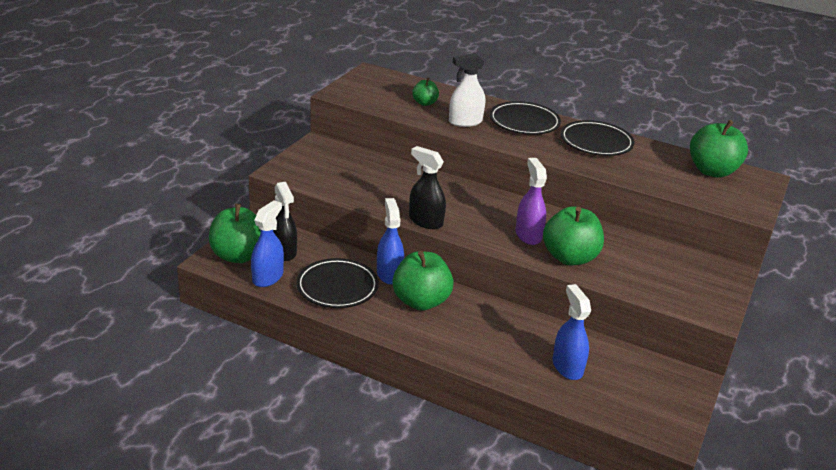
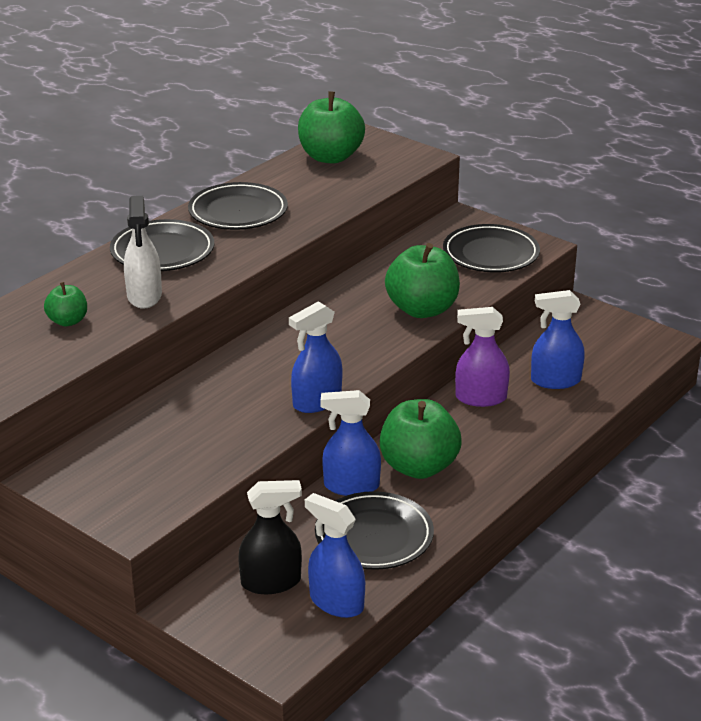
camera: 75 degrees left, 0 degrees up
(238, 255) = (271, 631): green apple -> none
(425, 221) = (317, 401): black spray bottle -> blue spray bottle
(528, 235) = (367, 328): purple spray bottle -> purple spray bottle (480, 398)
(680, 288) = (490, 254): none -> black plate

